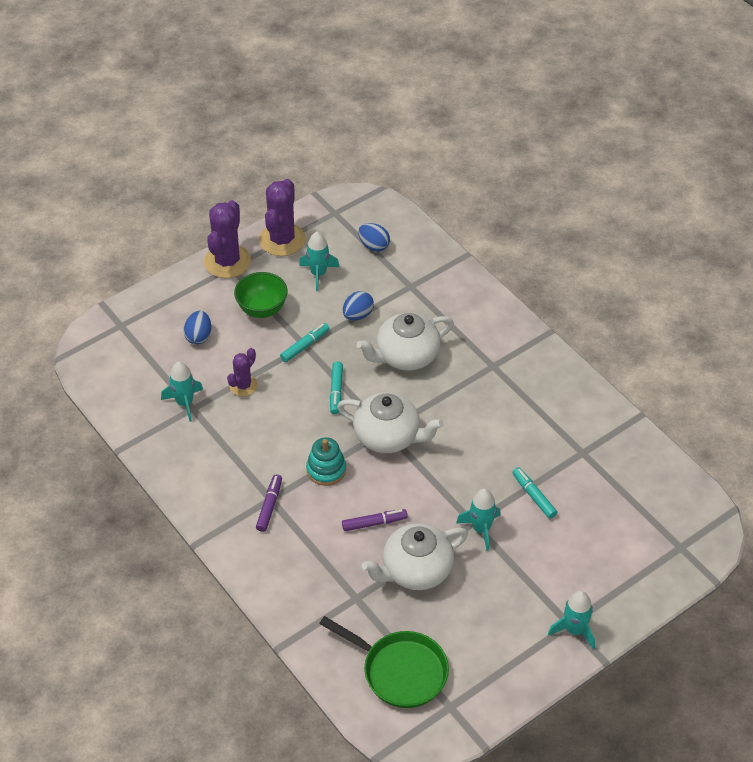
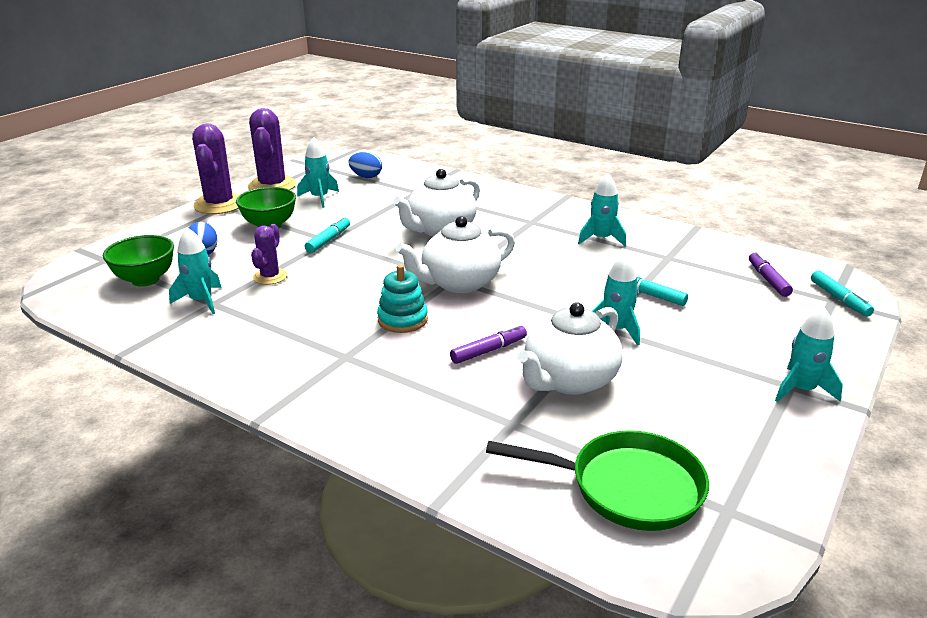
camera: 20 degrees left, 20 degrees down
(148, 363) = (145, 280): none -> green bowl
(269, 506) = (347, 363): purple marker -> purple marker (768, 280)
(336, 391) = (380, 263): turquoise marker -> turquoise marker (839, 299)
(358, 315) = (374, 214): blue egg -> none
(388, 436) = (459, 283): white teapot -> white teapot turned 150 degrees clockwise
(540, 410) = (601, 239): none -> turquoise rocket

